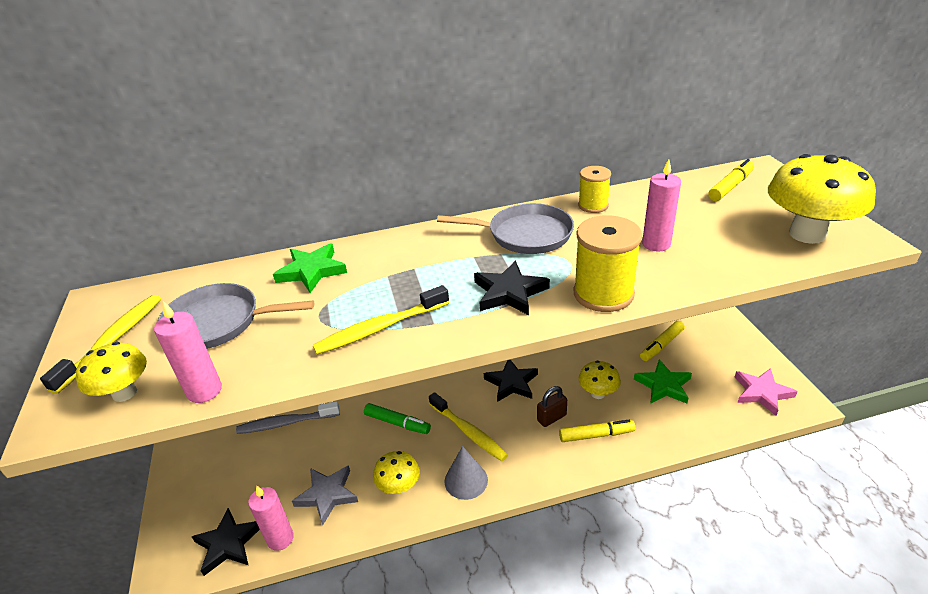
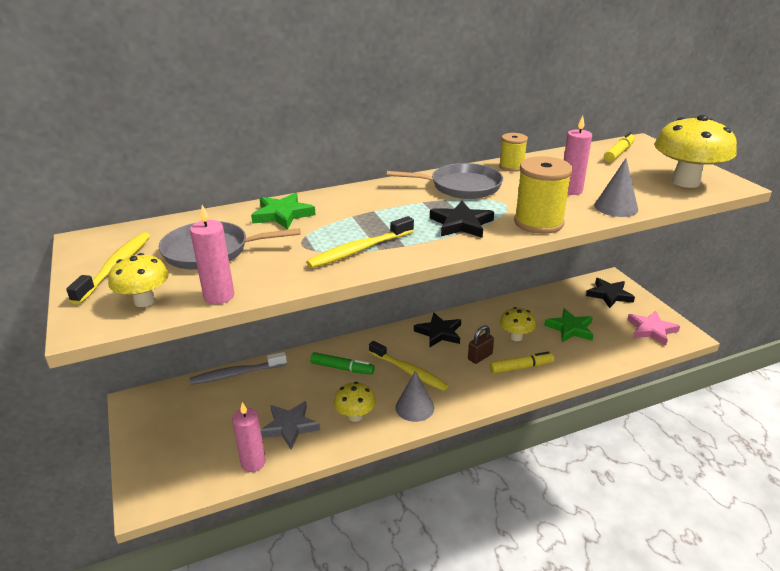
camera: 10 degrees left, 5 degrees down
(228, 543) = (203, 470): black star -> black star (609, 295)
(661, 345) = (562, 299): yellow marker -> none
(706, 272) = (616, 207): none -> grey cone

